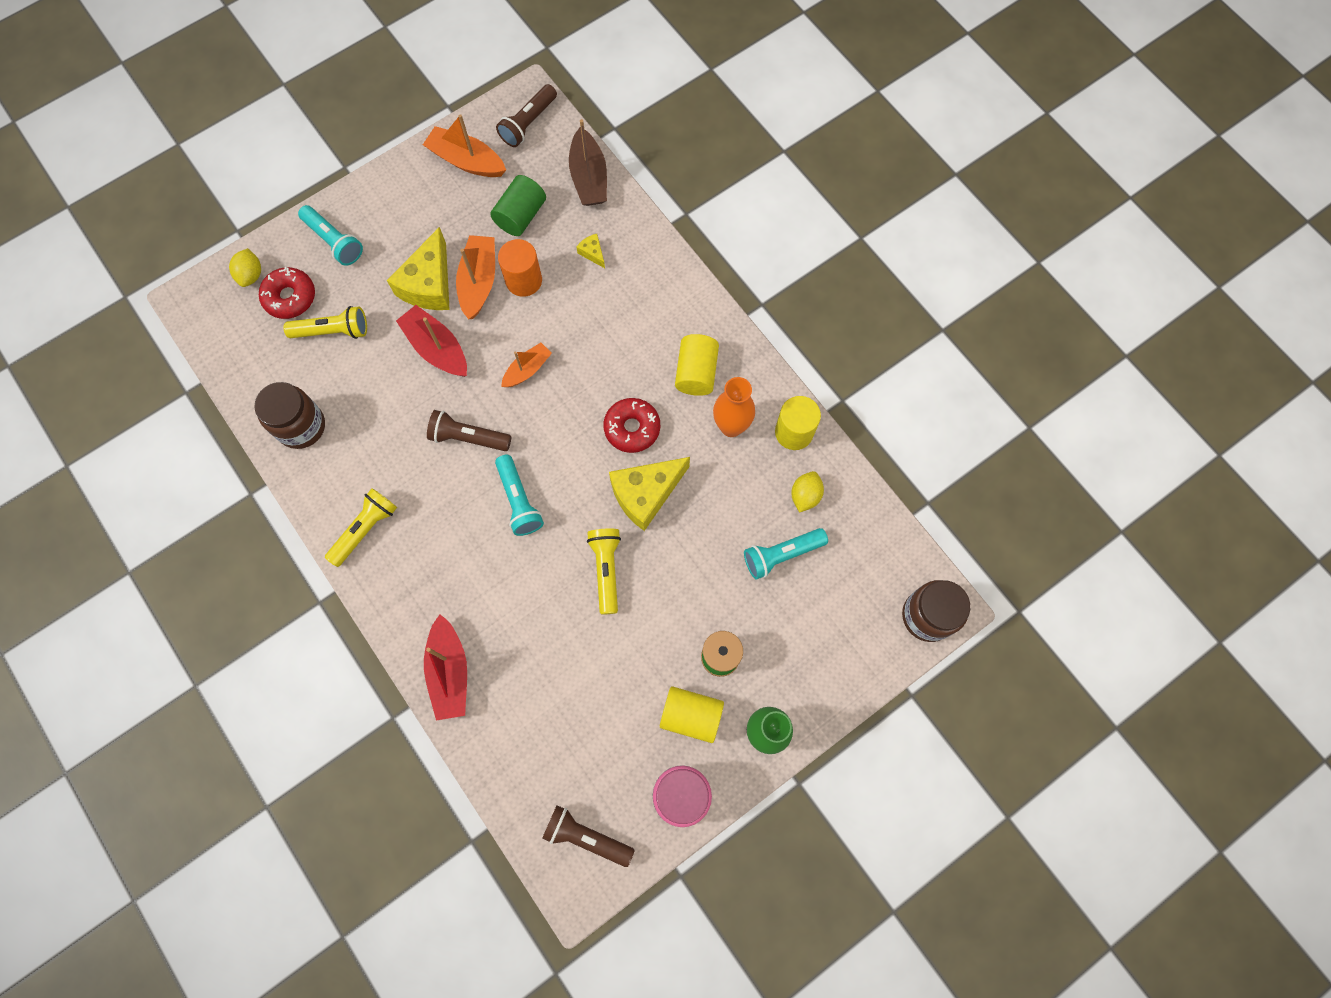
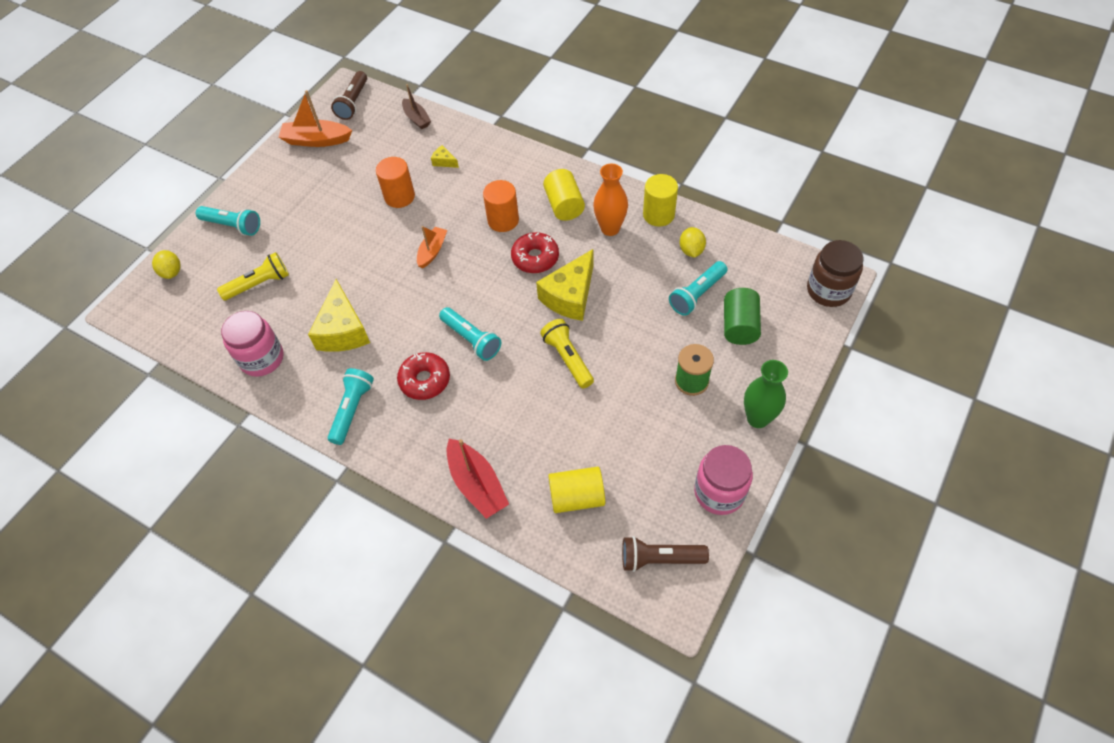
camera: 20 degrees left, 15 degrees down
(290, 297) = (212, 275): red donut -> red donut (425, 380)
(301, 426) = (262, 358): brown jar -> pink jar
(365, 529) = (352, 410): yellow flashlight -> turquoise flashlight
(429, 284) = (324, 225): yellow cheese -> yellow cheese (343, 330)
(437, 348) = (352, 264): red boat -> none
(468, 437) = (408, 313): brown flashlight -> none
(479, 282) = (364, 210): orange boat -> none
(521, 216) = (376, 158): green cylinder -> green cylinder (739, 326)
(589, 177) = (416, 118): brown boat -> brown boat, size x0.64
(620, 363) = (503, 220): none -> orange cylinder
(691, 716) = (693, 431): yellow cylinder -> yellow cylinder (577, 497)

